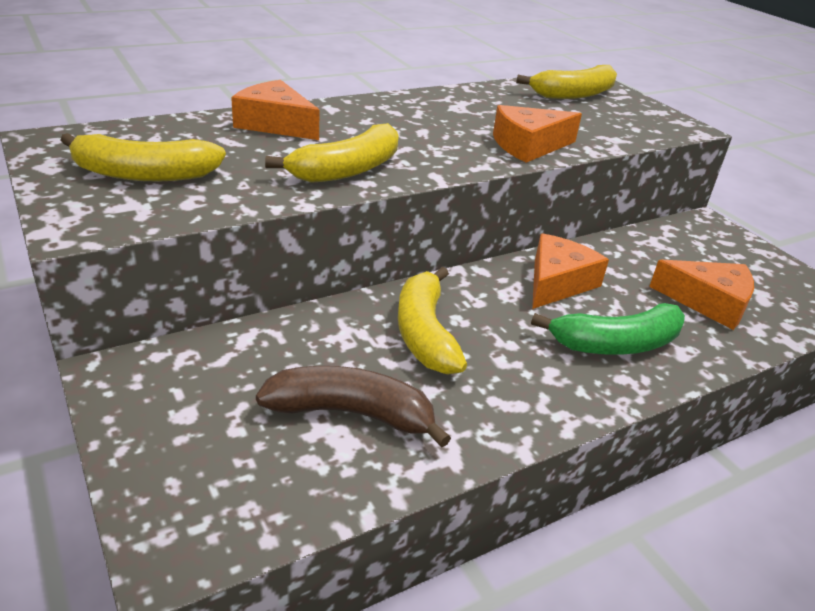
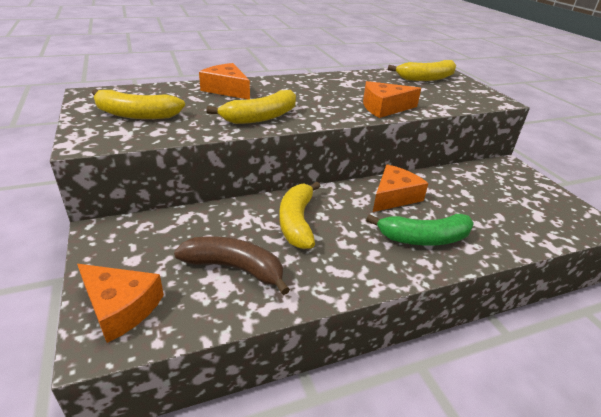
camera: 10 degrees right, 0 degrees up
(708, 302) = (497, 216): orange cheese -> orange cheese (120, 307)

